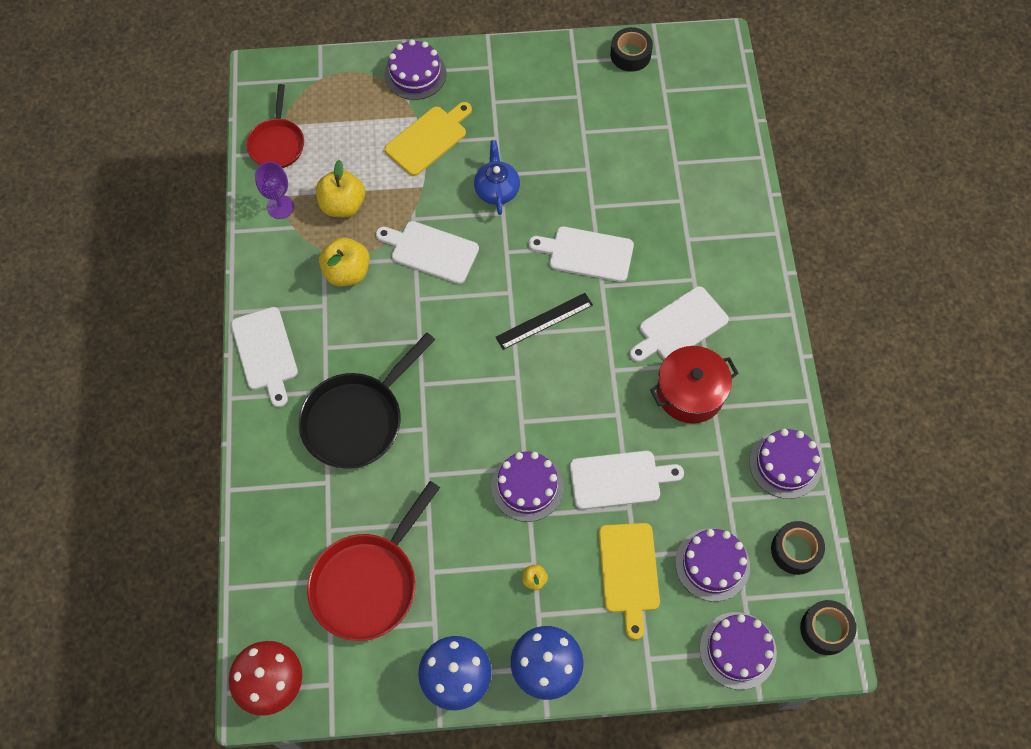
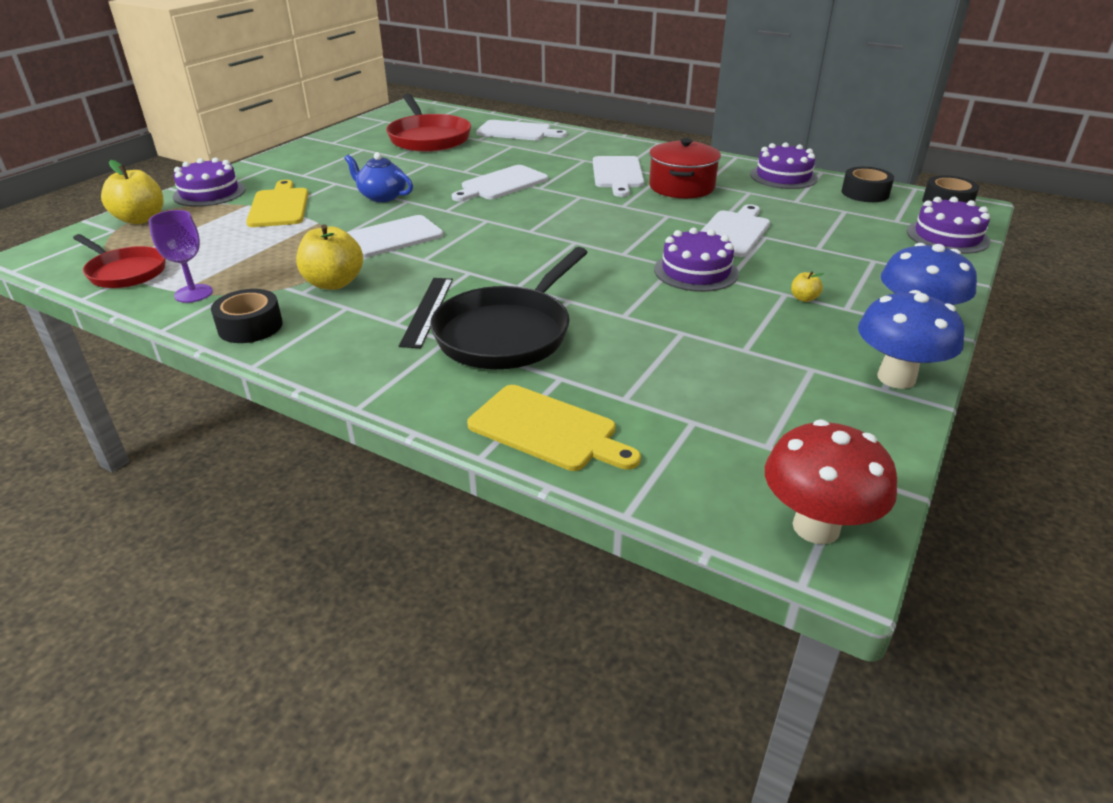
camera: 55 degrees left, 30 degrees down
(265, 352) = (339, 362): white cutting board -> white cutting board (517, 131)
(343, 205) = (260, 262): yellow apple -> yellow apple (141, 219)
(357, 419) = (507, 333): black pan -> black pan turned 45 degrees clockwise
(369, 582) = (723, 394): red pan -> red pan (428, 138)
(544, 321) = (537, 216): black ruler -> black ruler (427, 311)
(629, 572) = (833, 255): yellow cutting board -> yellow cutting board (547, 430)
(630, 55) = (366, 127): black tape -> black tape (250, 326)
(712, 564) = (853, 222): purple cake -> none

